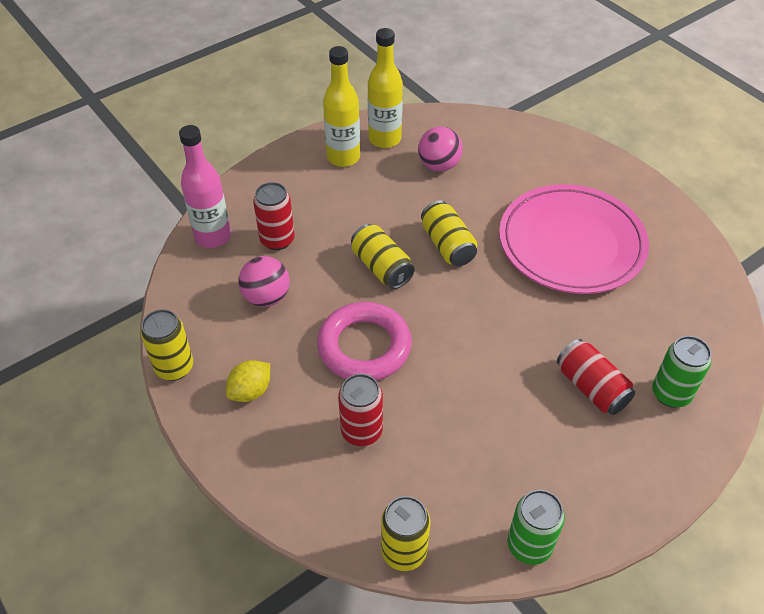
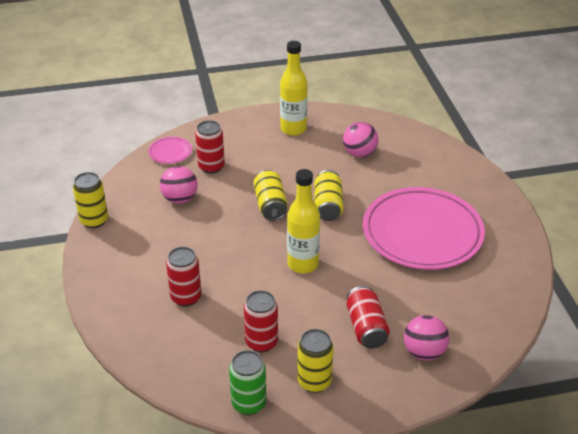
camera: 25 degrees right, 10 degrees down
(213, 237) = (170, 152): pink bottle -> pink plate
(250, 391) = (131, 250): yellow lemon -> none
(364, 346) = (223, 249): pink ring -> none
(385, 139) = (332, 125): yellow bottle -> yellow bottle (303, 264)
(404, 551) = (163, 375): yellow can -> yellow can (314, 381)
(490, 456) = (261, 342): none -> red can
(671, 394) = (424, 352): green can -> pink ball

